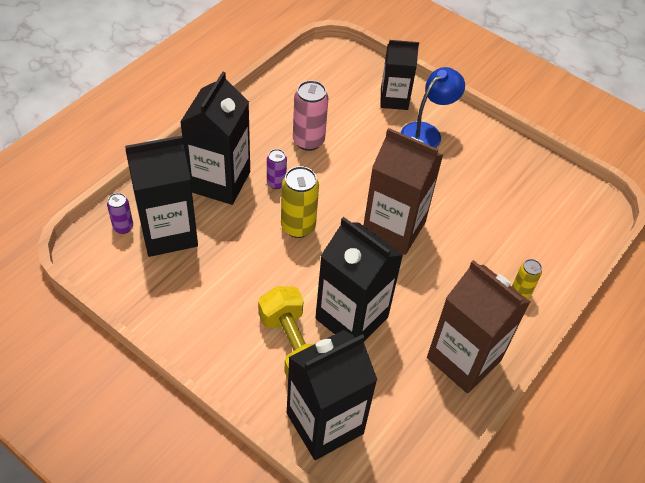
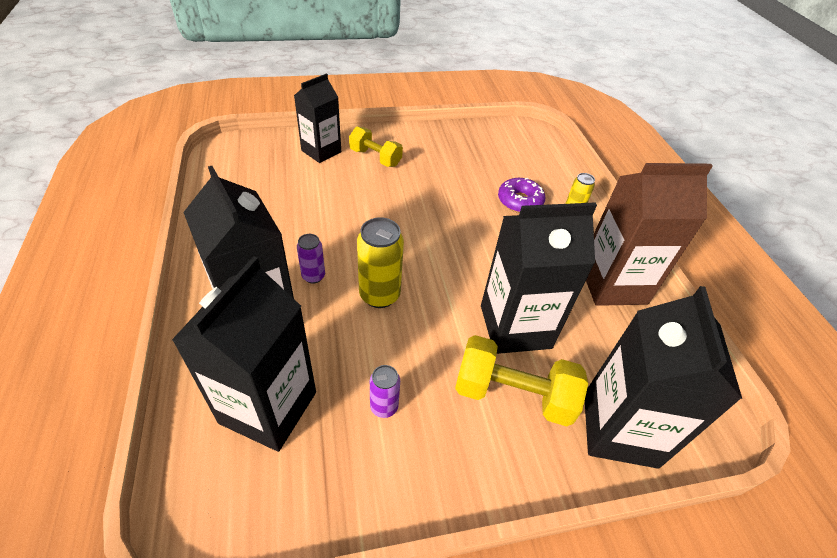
camera: 50 degrees left, 5 degrees down
(123, 227) = (209, 450): purple can -> purple can (384, 407)
(308, 141) = (296, 224): pink can -> none
(394, 228) = (447, 237): brown carton -> none
(427, 132) = (375, 158): blue lamp -> yellow dumbbell
(489, 249) = (519, 201): none -> purple donut

